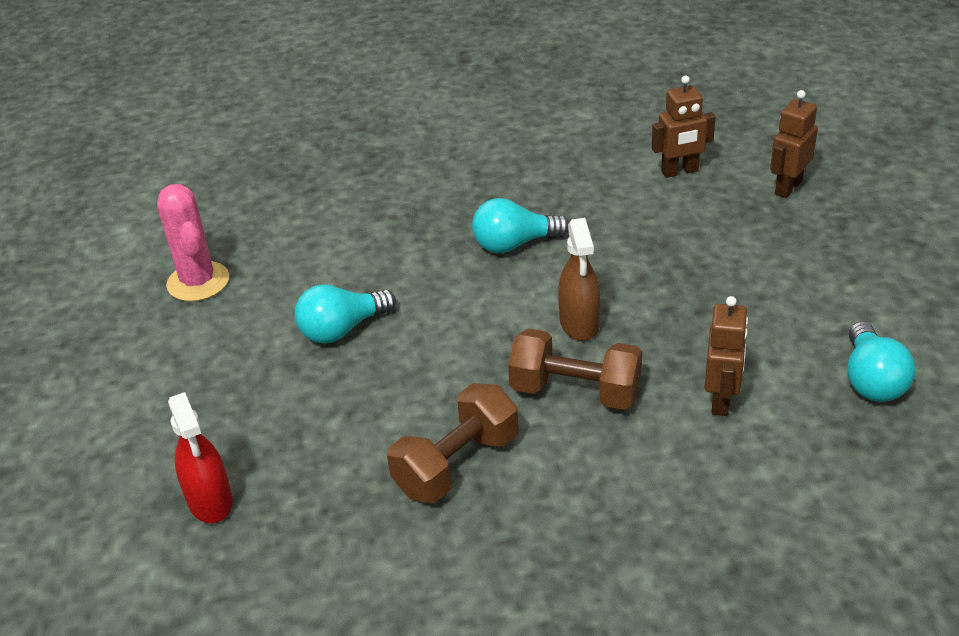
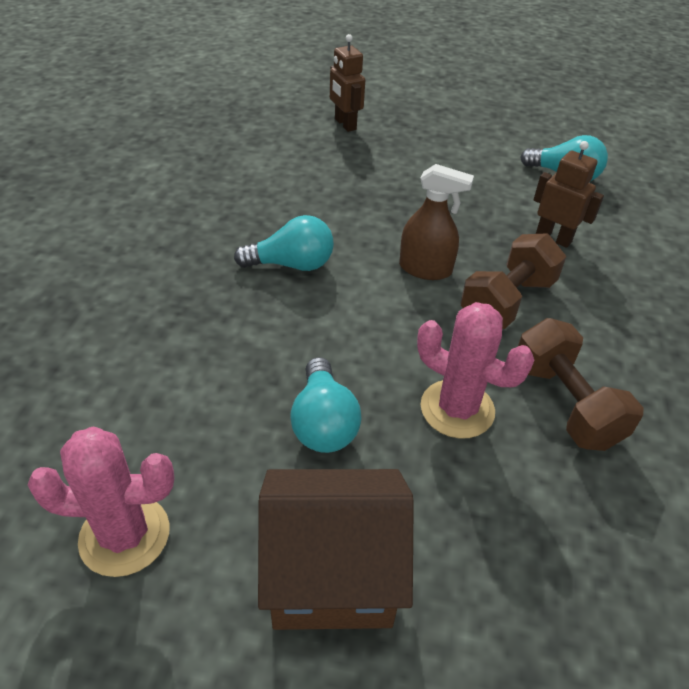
camera: 70 degrees left, 5 degrees up
(210, 501) = (543, 638): red spray bottle -> none
(213, 381) = (332, 574): none -> brown house
(404, 397) = (457, 409): none -> pink cactus
(514, 244) = (291, 264): turquoise light bulb -> turquoise light bulb turned 105 degrees counterclockwise
(680, 171) = (280, 155): brown robot -> none

